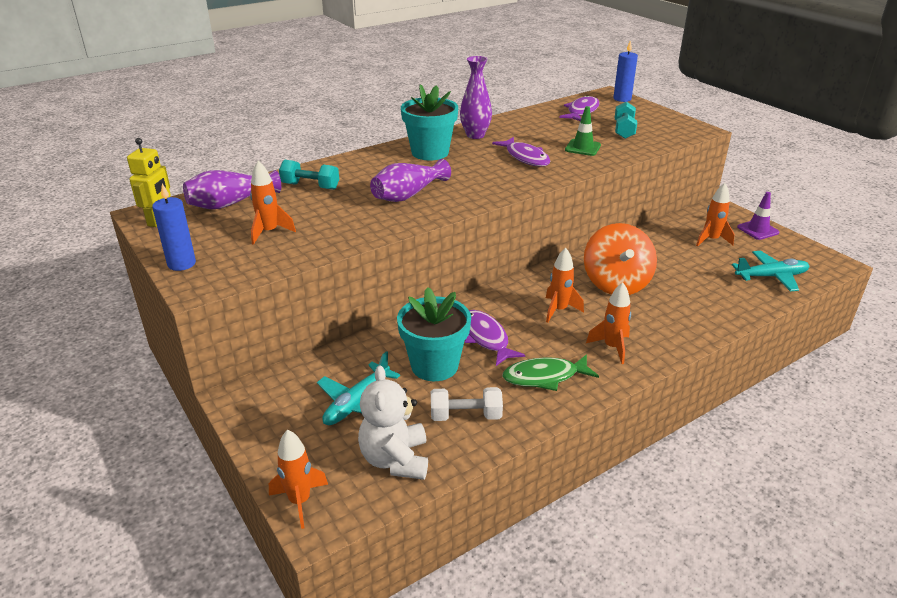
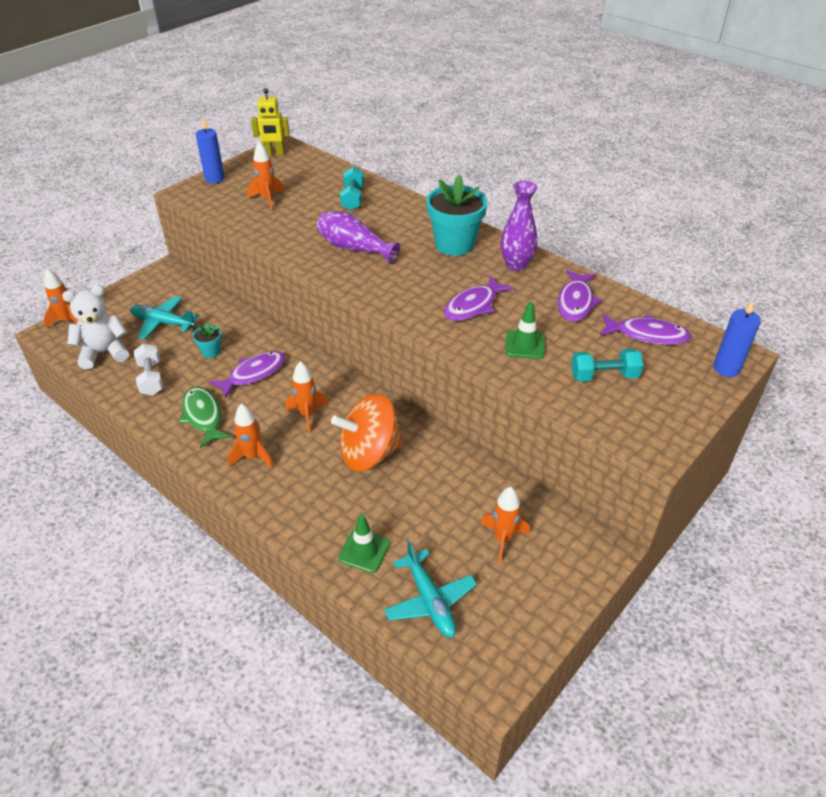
camera: 75 degrees right, 10 degrees up
(230, 203) = (309, 172): purple vase -> none
(434, 365) = (211, 351): turquoise flower pot -> turquoise flower pot, size x0.47
(535, 124) = (575, 302): none -> purple fish
(726, 299) = (364, 551): none -> green traffic cone
(758, 230) = (556, 594): purple traffic cone -> none

